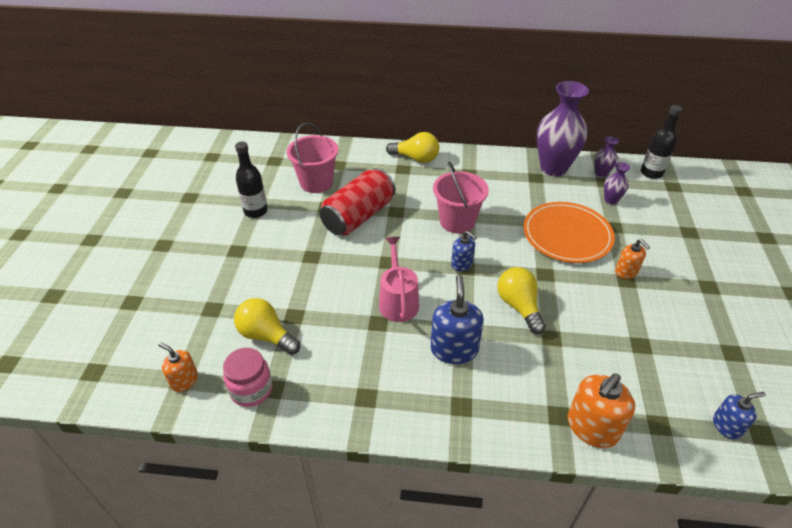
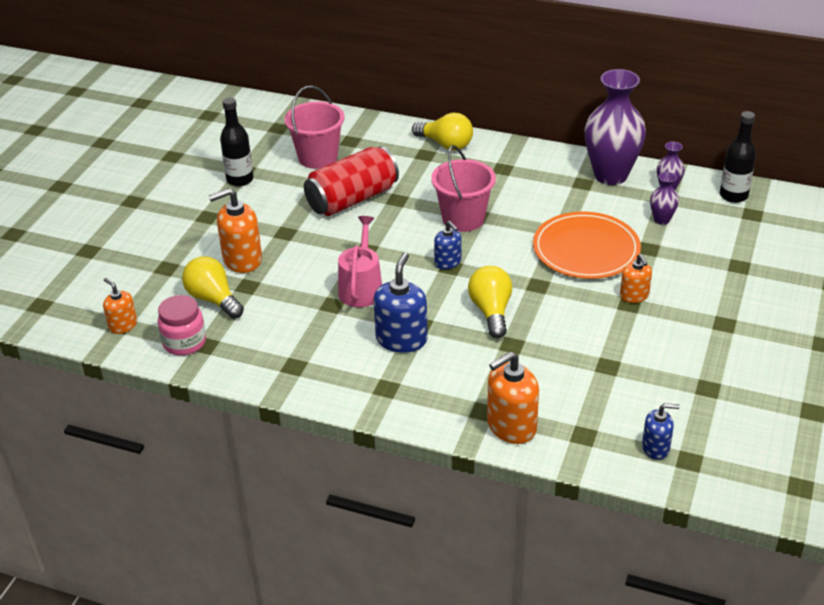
camera: 15 degrees right, 5 degrees down
(281, 289) = (242, 259): none -> orange soap dispenser

